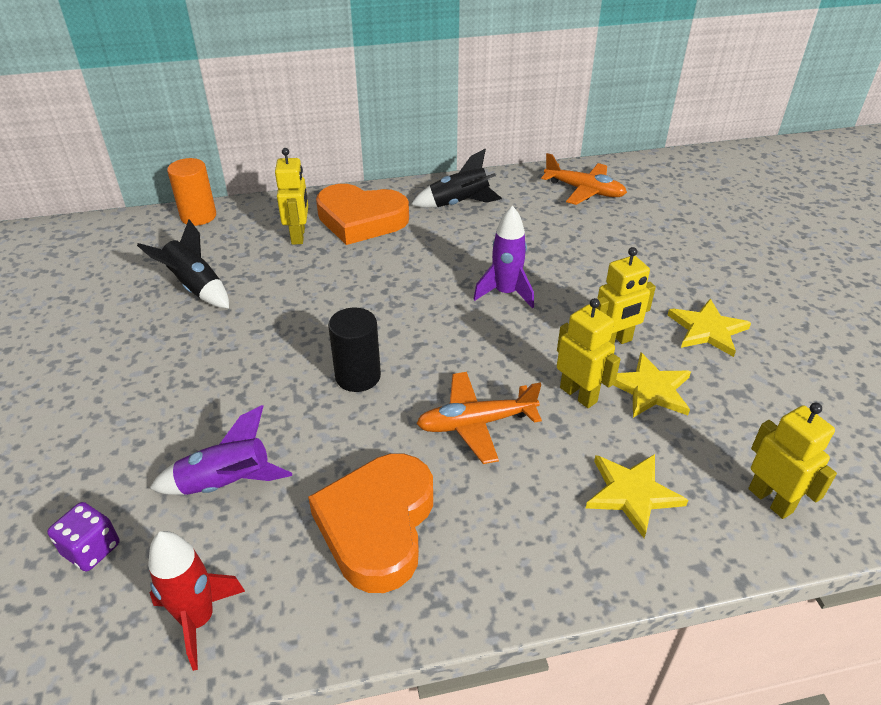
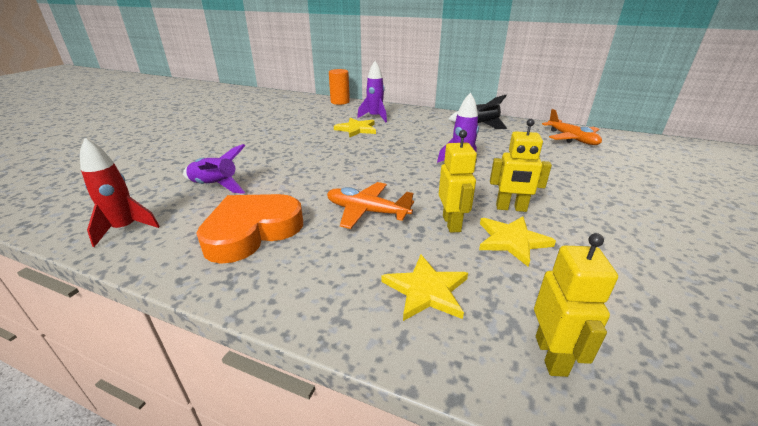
camera: 35 degrees right, 10 degrees down
(91, 549) = (135, 186): purple dice -> none
(195, 287) = (305, 121): black rocket -> none
(298, 236) = (375, 117): yellow robot -> purple rocket
(358, 376) = (331, 171): black cylinder -> none
(361, 220) = (414, 119): orange heart -> none
(707, 330) = (601, 227): yellow star -> yellow star (356, 129)

